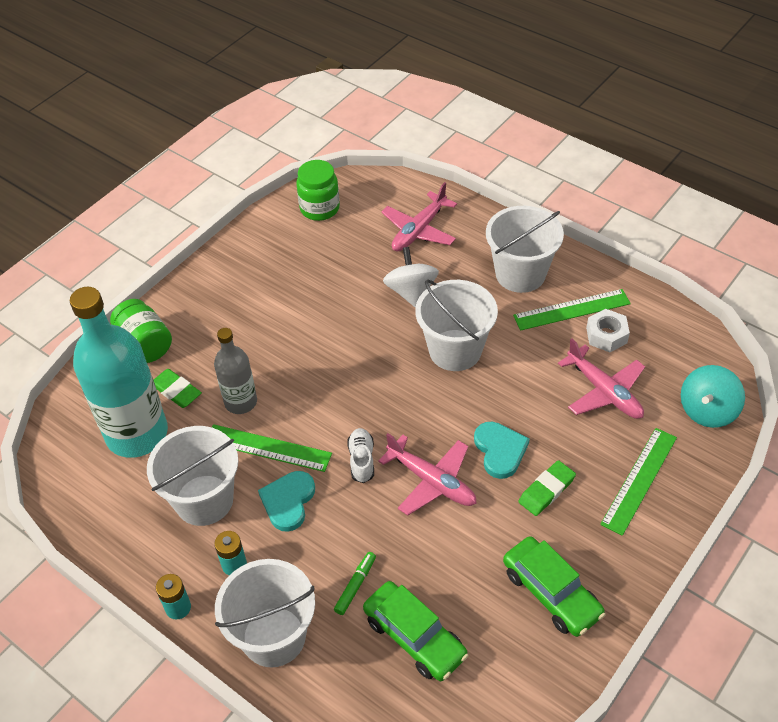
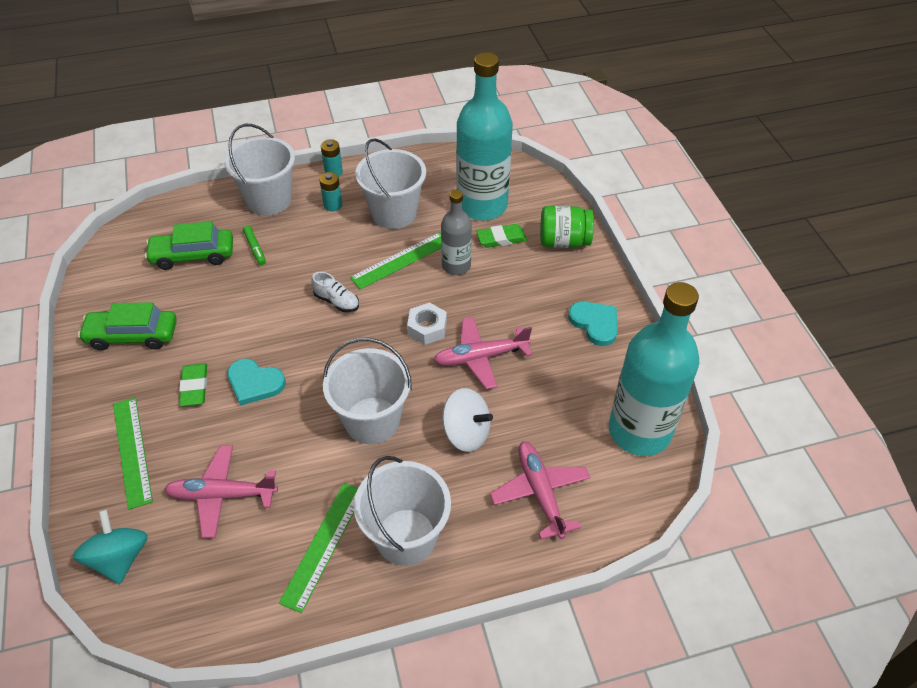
camera: 125 degrees right, 0 degrees up
(288, 501) = (348, 249): turquoise heart -> turquoise heart (595, 323)
(320, 208) = (639, 431): green jar -> turquoise bottle
(431, 481) = (278, 328): pink plane -> pink plane (481, 357)
(606, 335) = (269, 548): white nut -> white nut (427, 328)

